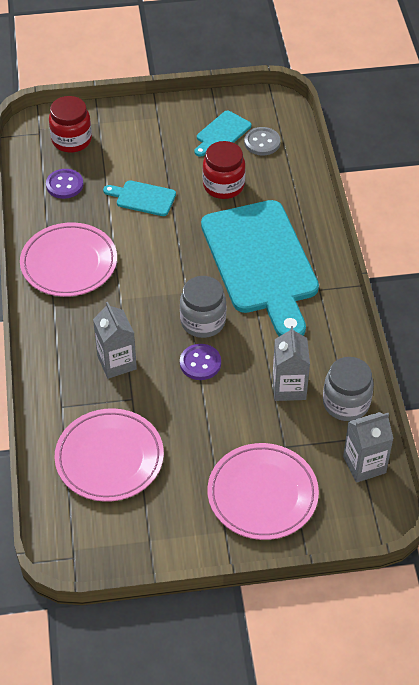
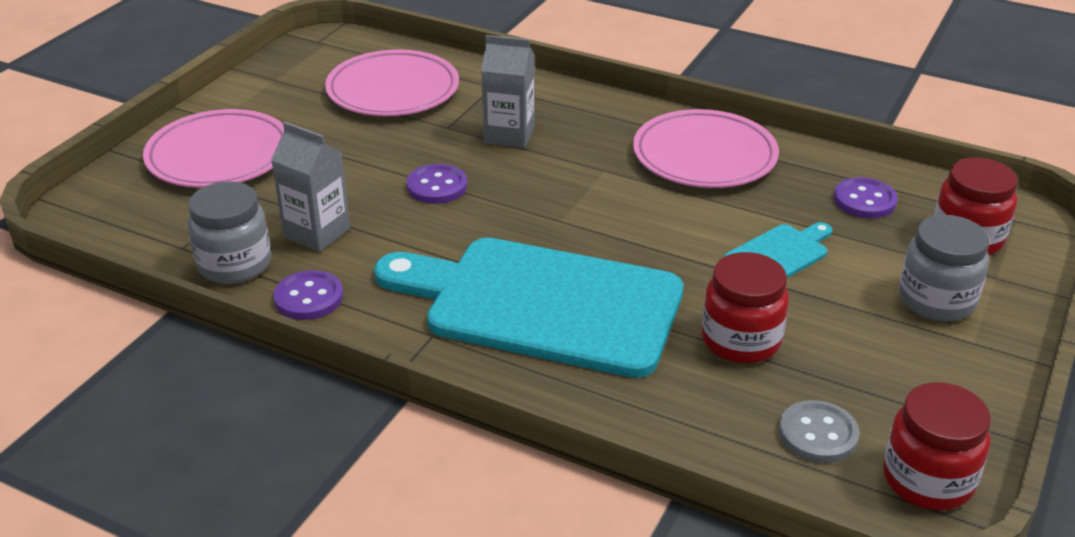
camera: 125 degrees right, 15 degrees down
(203, 322) = (496, 213): grey jar -> grey jar (936, 300)
(222, 133) = (878, 396): turquoise cutting board -> none
(259, 107) = (927, 480): none -> red jar
(340, 353) = (308, 298): none -> purple button
(364, 465) = (143, 236): grey carton -> none

